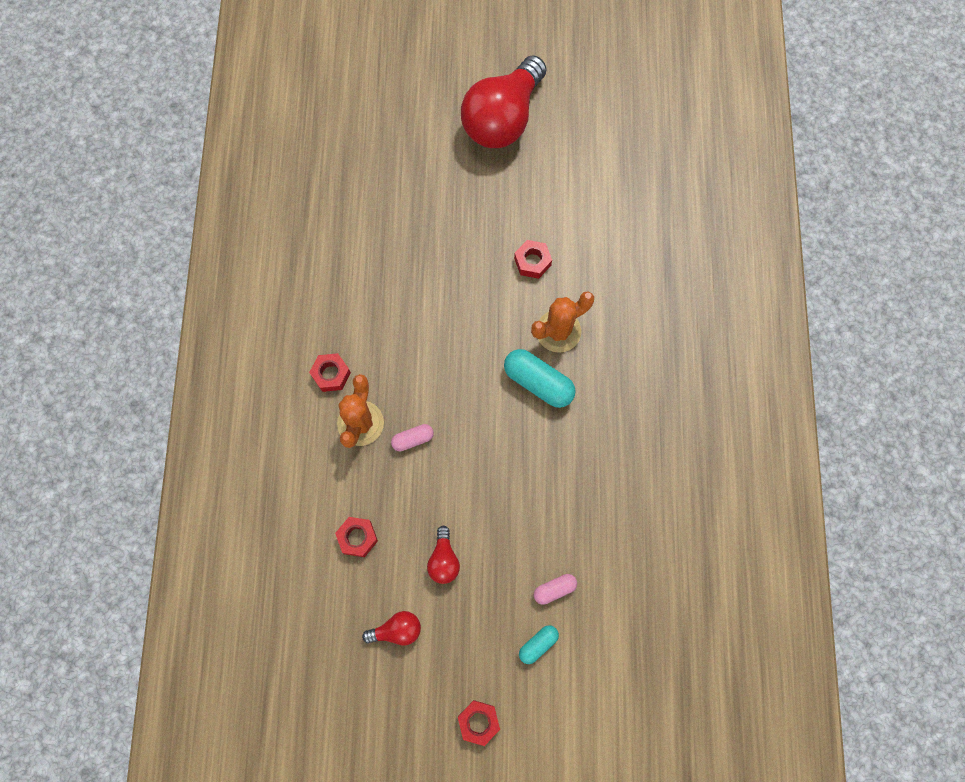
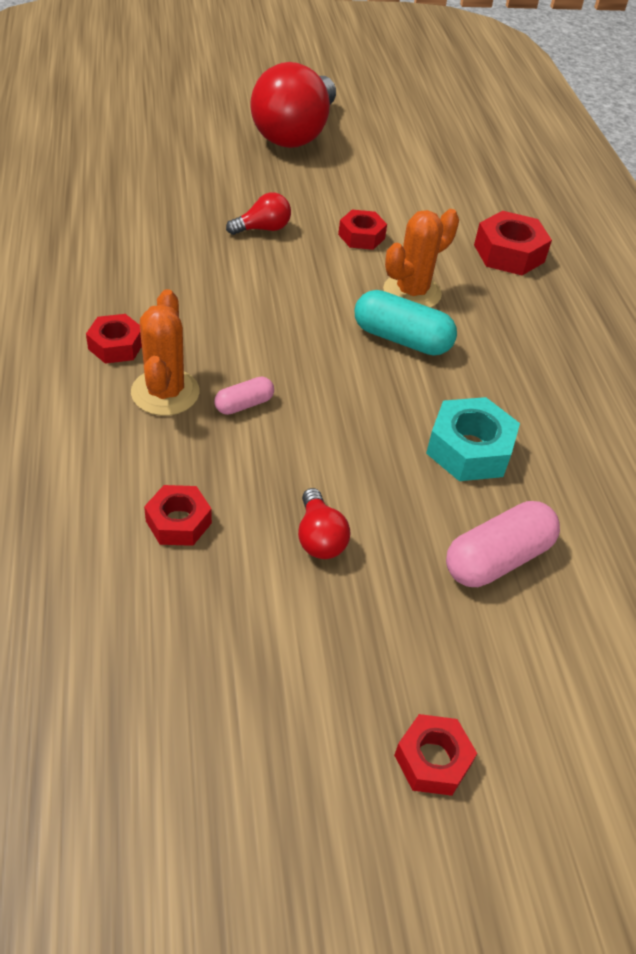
camera: 15 degrees left, 25 degrees down
(397, 630) = (263, 638): red light bulb -> red light bulb (262, 229)
(538, 644) = (496, 633): turquoise capsule -> none
(554, 589) = (497, 559): pink capsule -> pink capsule, size x1.82
(561, 495) = (469, 449): none -> turquoise nut
(650, 289) = (509, 253): none -> red nut

